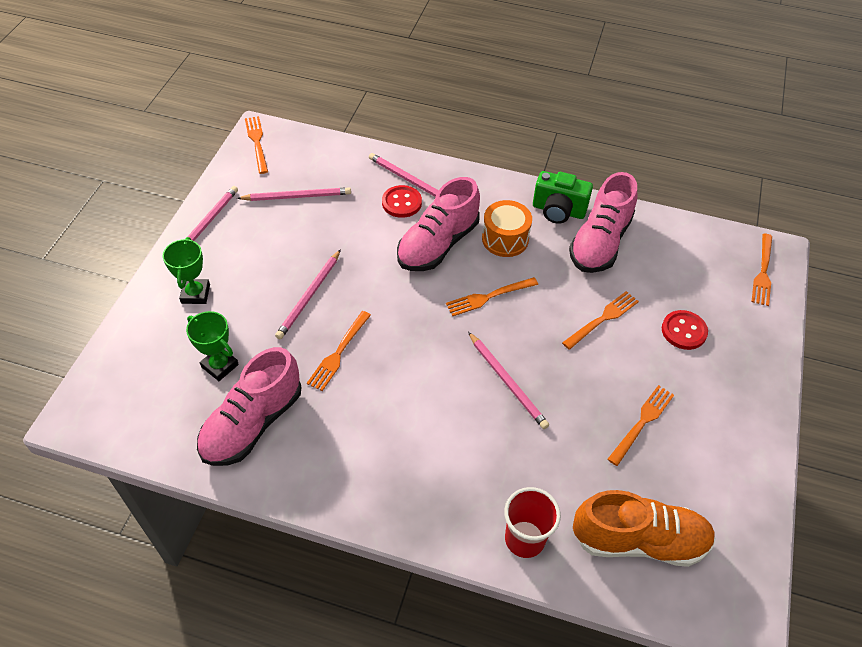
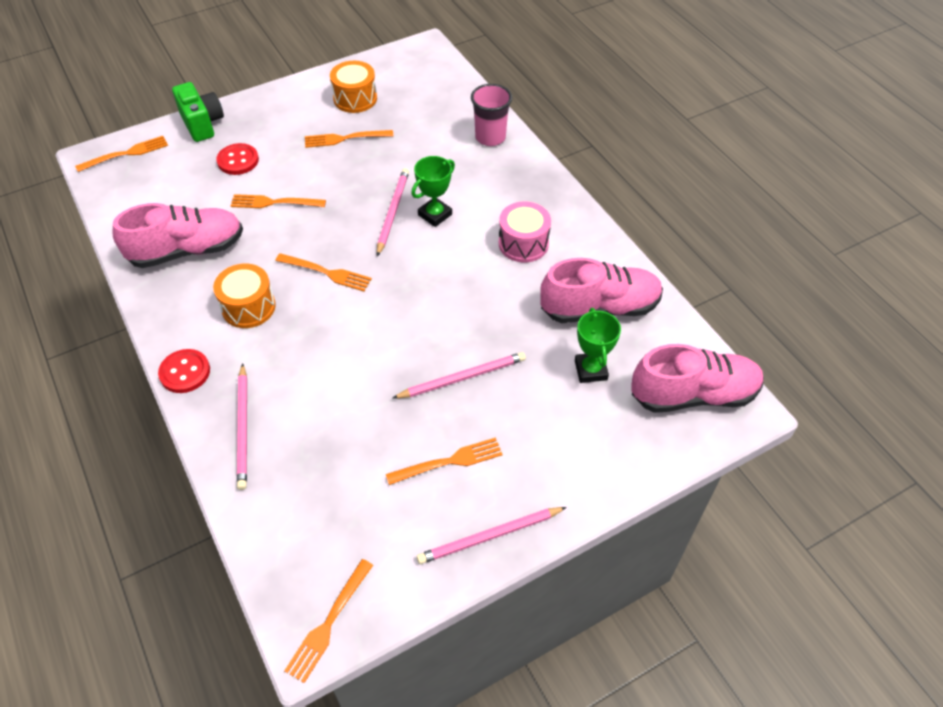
camera: 135 degrees left, 0 degrees up
(195, 294) = (560, 456): green trophy -> green trophy (435, 214)
(297, 196) = (365, 499): pink pencil -> none
(339, 353) = (487, 313): orange fork -> orange fork (449, 461)
(370, 437) = (523, 243): none -> pink drum
(401, 203) = (281, 409): red button -> red button (185, 372)
(438, 244) = (305, 344): pink shoe -> pink shoe (693, 395)
(524, 539) = (490, 137): red cup -> pink cup
(558, 211) = (173, 298): green camera -> green camera (202, 124)
(639, 540) = (429, 99): orange shoe -> none
(701, 477) = (355, 98): none -> orange drum

